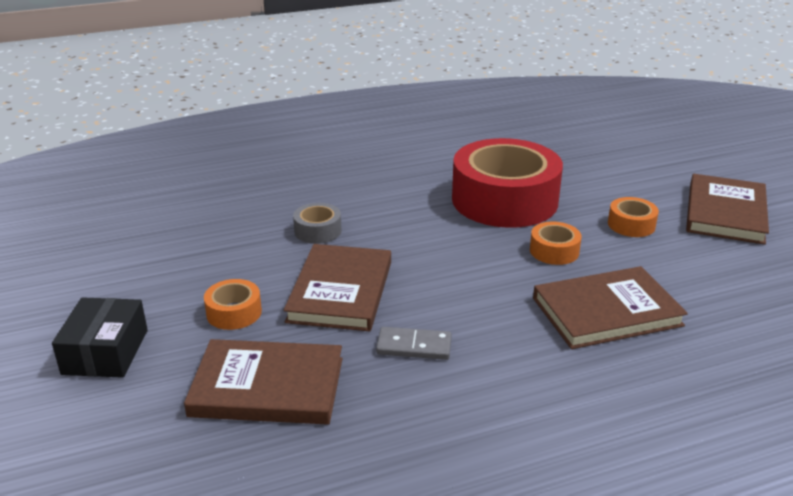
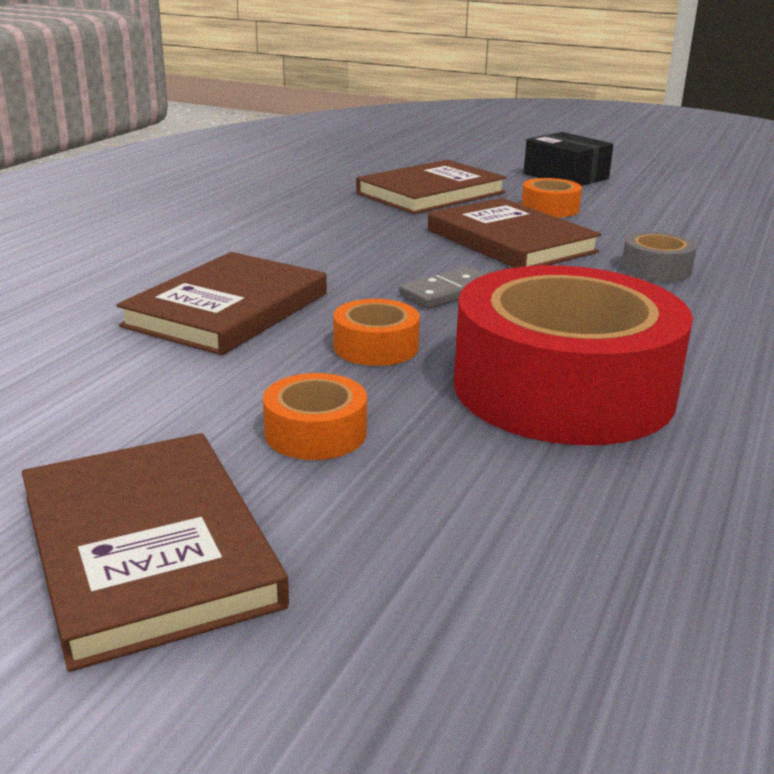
camera: 135 degrees right, 5 degrees down
(414, 346) = (375, 234): grey domino -> grey domino (448, 292)

